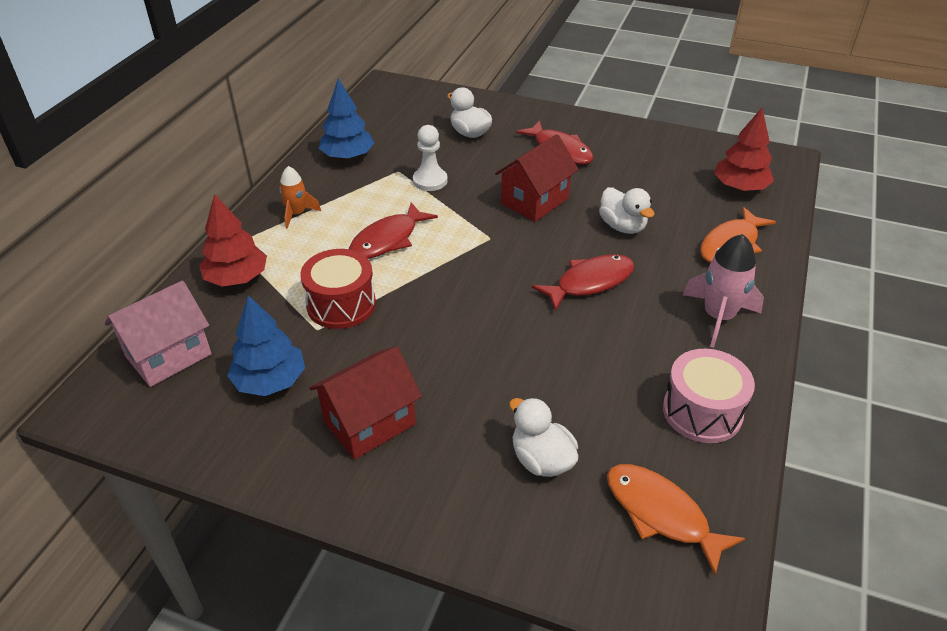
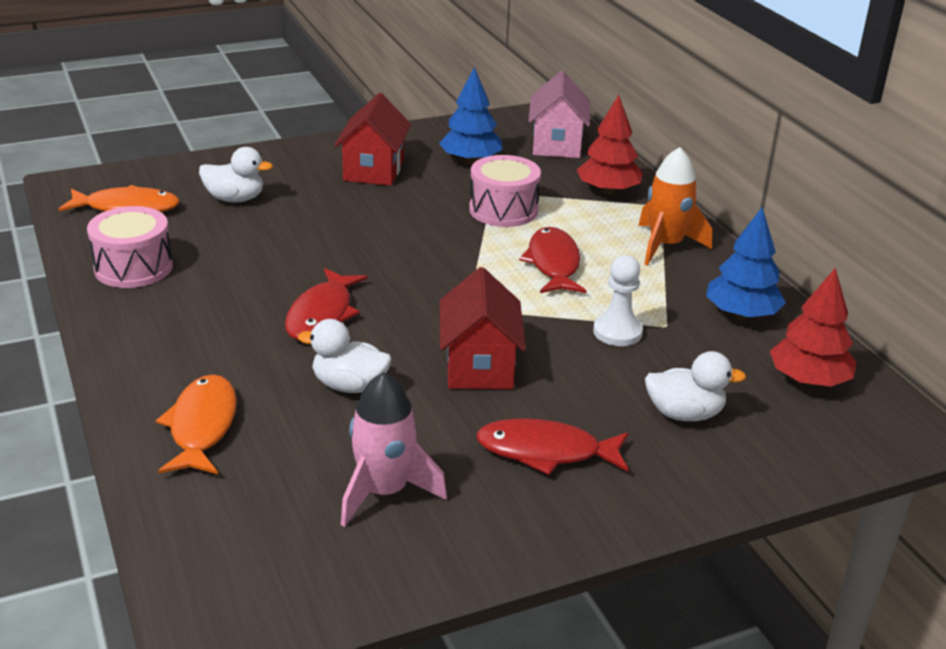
camera: 135 degrees right, 10 degrees down
(297, 214) = (666, 245): orange rocket -> orange rocket, size x1.61
(341, 304) = (503, 210): red drum -> pink drum
(718, 317) = (166, 341): pink rocket -> pink rocket (385, 492)
(740, 187) = (246, 523): red tree -> red tree (808, 380)

